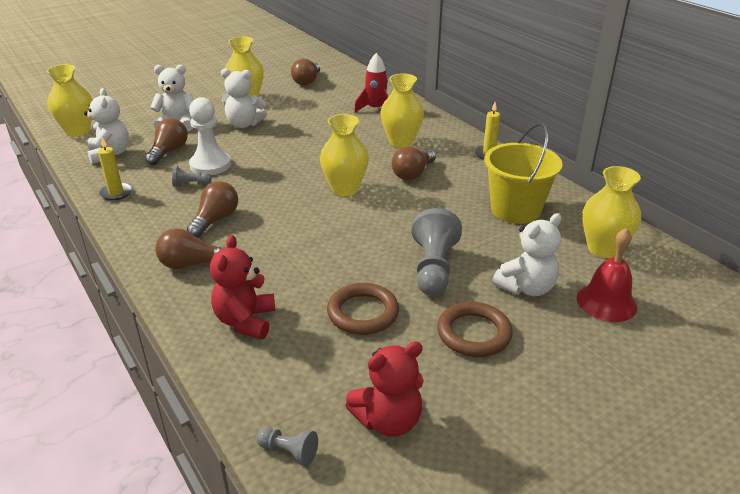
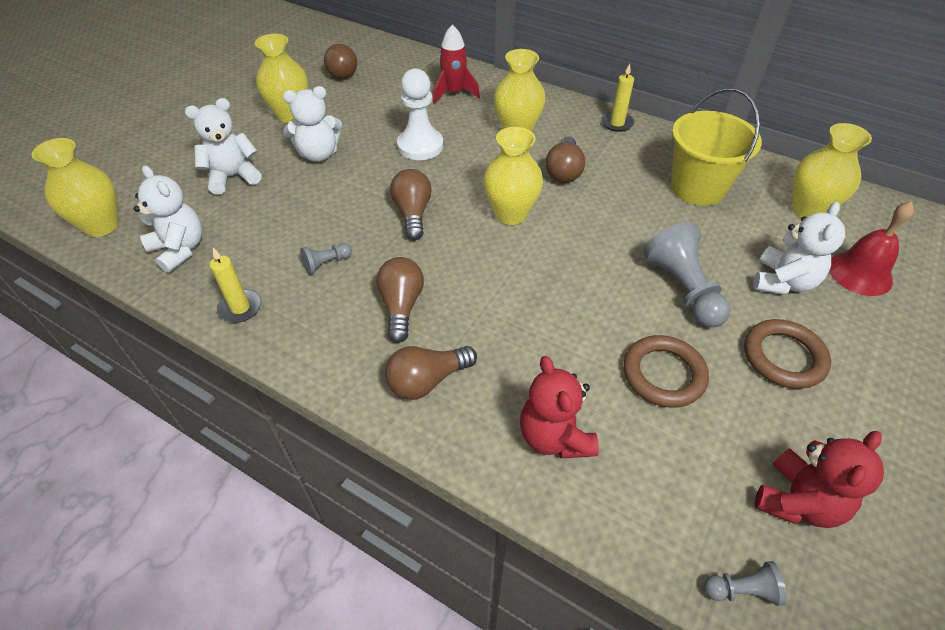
camera: 25 degrees left, 15 degrees up
(169, 152) = (257, 223): brown light bulb -> brown light bulb (413, 213)
(210, 165) = (327, 227): white pawn -> white pawn (420, 146)

